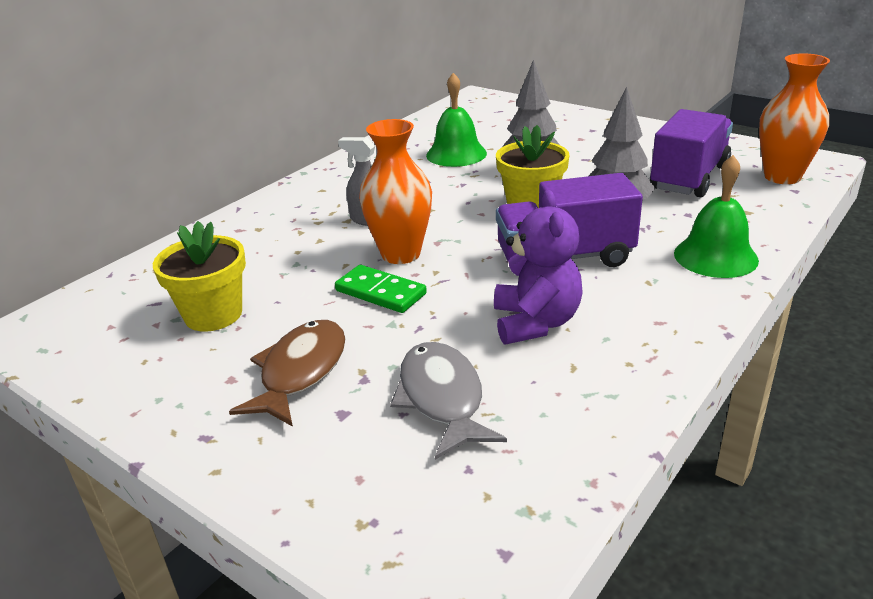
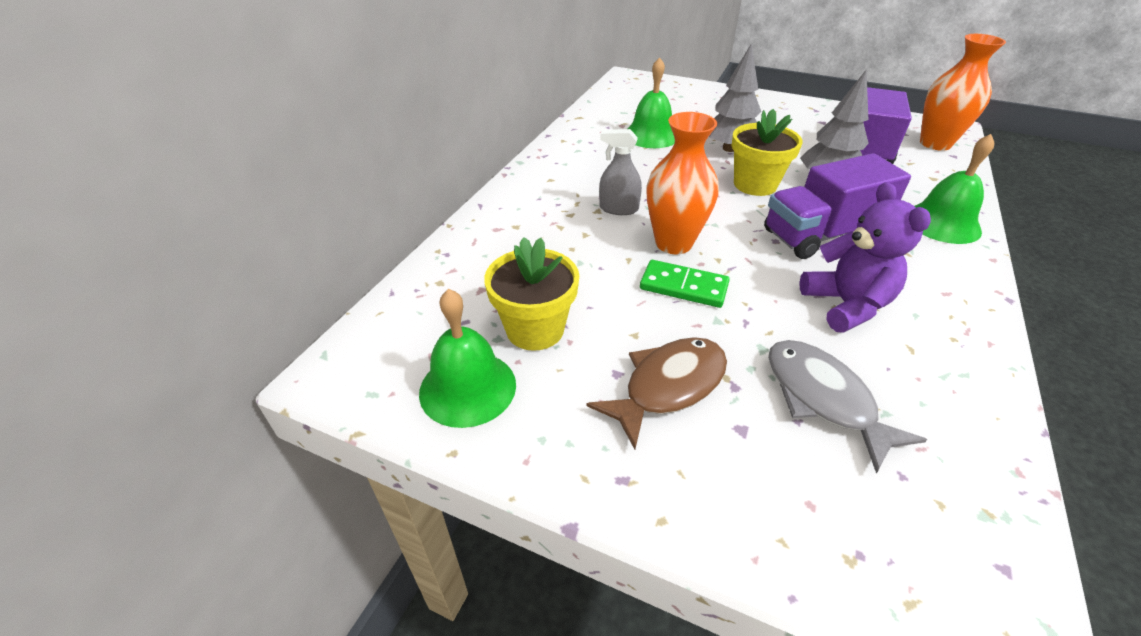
camera: 15 degrees left, 10 degrees up
(123, 353) = (467, 388): none -> green bell
(300, 372) = (668, 386): brown fish -> brown fish turned 45 degrees clockwise

